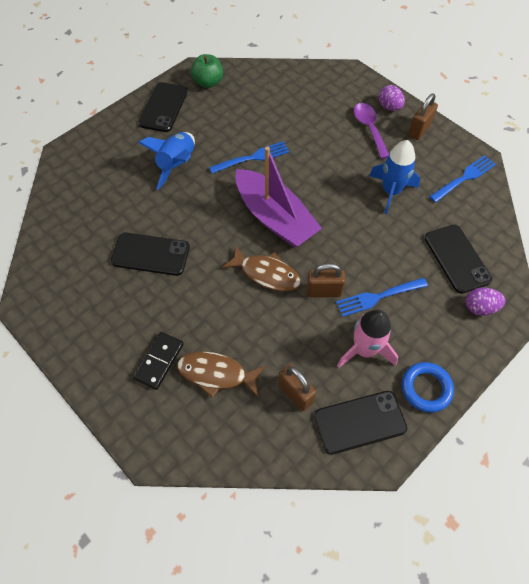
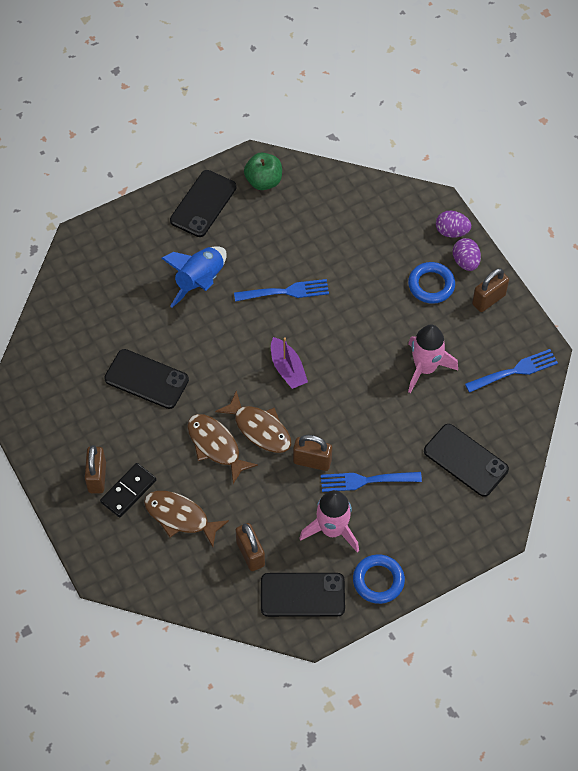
camera: 15 degrees right, 0 degrees up
(125, 355) = (97, 477): none -> brown padlock
(231, 298) = (216, 446): none -> brown fish
(274, 218) = (287, 369): purple boat -> purple boat, size x0.51
(369, 129) = (431, 285): purple spoon -> blue ring
(391, 191) = (425, 368): blue rocket -> pink rocket
(457, 258) = (465, 460): black phone -> black phone turned 45 degrees counterclockwise
(479, 307) = (467, 517): purple egg -> purple egg (451, 232)

